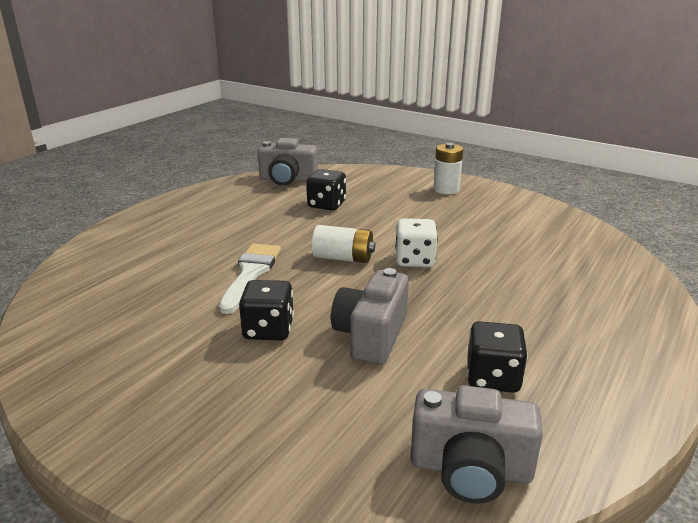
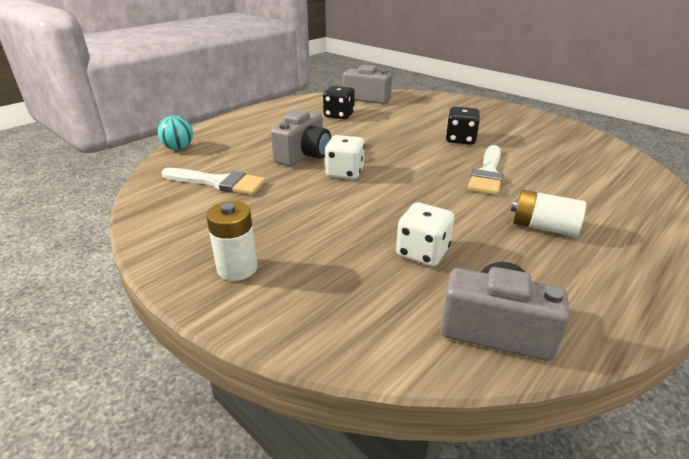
camera: 170 degrees left, 5 degrees up
(326, 205) = (422, 252): black dice -> white dice
(343, 258) = (407, 179): white battery -> white battery (543, 227)
(371, 336) = (396, 133): grey camera -> grey camera (304, 155)
(534, 239) = (218, 182): none -> white brush
(646, 276) = (178, 148): none -> turquoise ball

